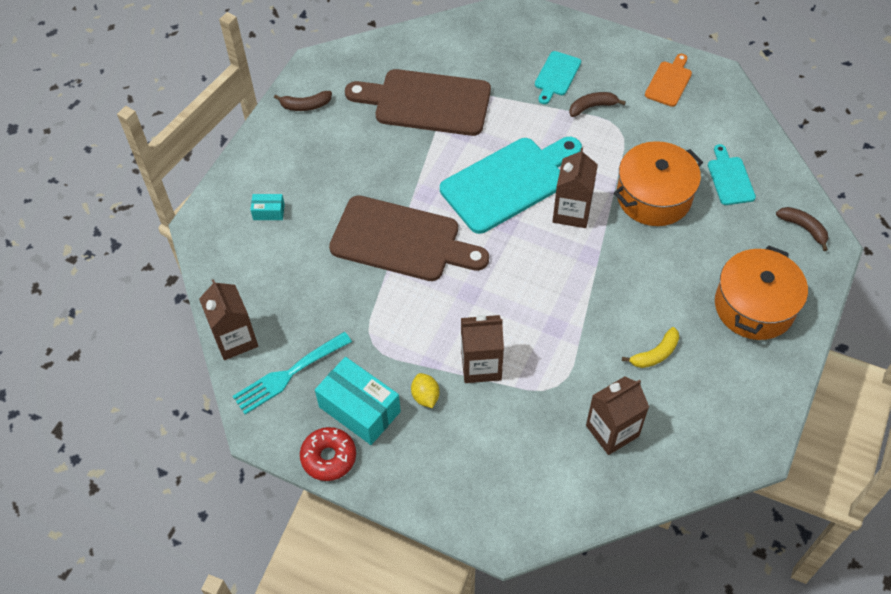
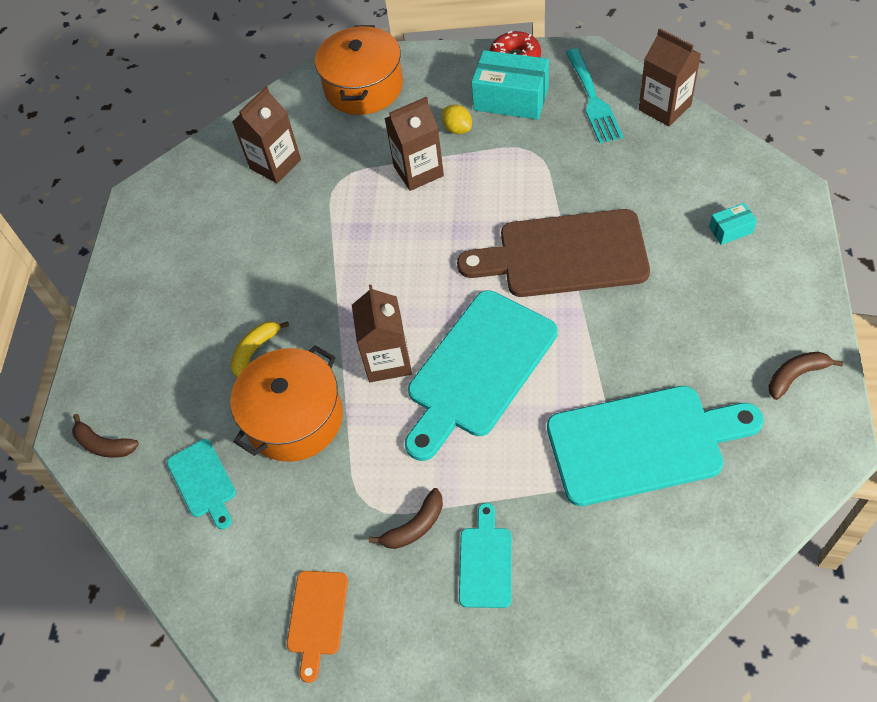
camera: 165 degrees right, 0 degrees up
(288, 375) = (593, 100): turquoise fork -> turquoise fork turned 135 degrees clockwise
(426, 102) = (643, 444): brown cutting board -> turquoise cutting board
(655, 354) = (251, 242): yellow banana -> yellow banana (255, 350)
(754, 306) = (155, 327): orange pot -> orange pot (364, 87)

